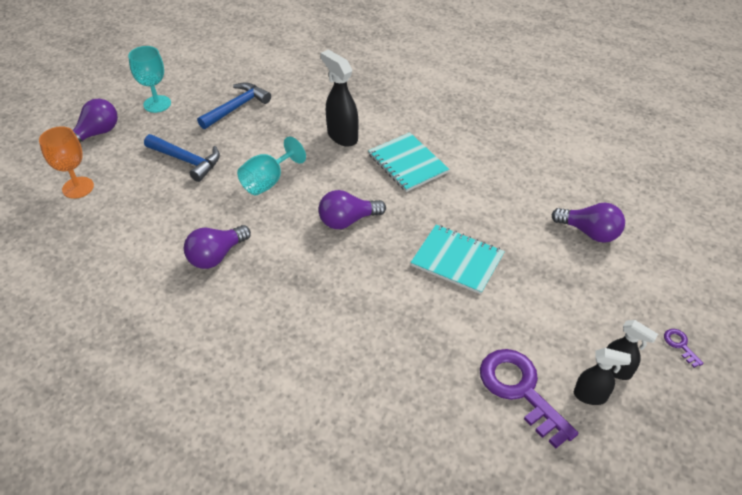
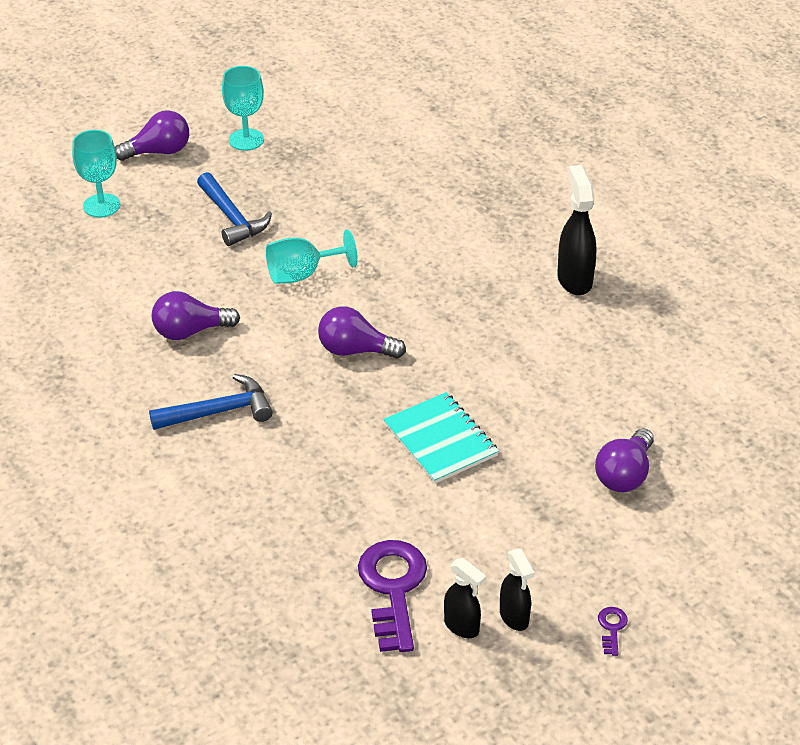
camera: 30 degrees right, 5 degrees down
(78, 187) = (101, 206): orange goblet -> turquoise goblet
(237, 107) = (332, 175): blue hammer -> blue hammer (219, 411)
(342, 136) = (426, 254): black spray bottle -> black spray bottle (574, 279)
(407, 163) = (477, 314): turquoise notebook -> none
(589, 232) = (624, 475): purple light bulb -> purple light bulb turned 60 degrees clockwise

